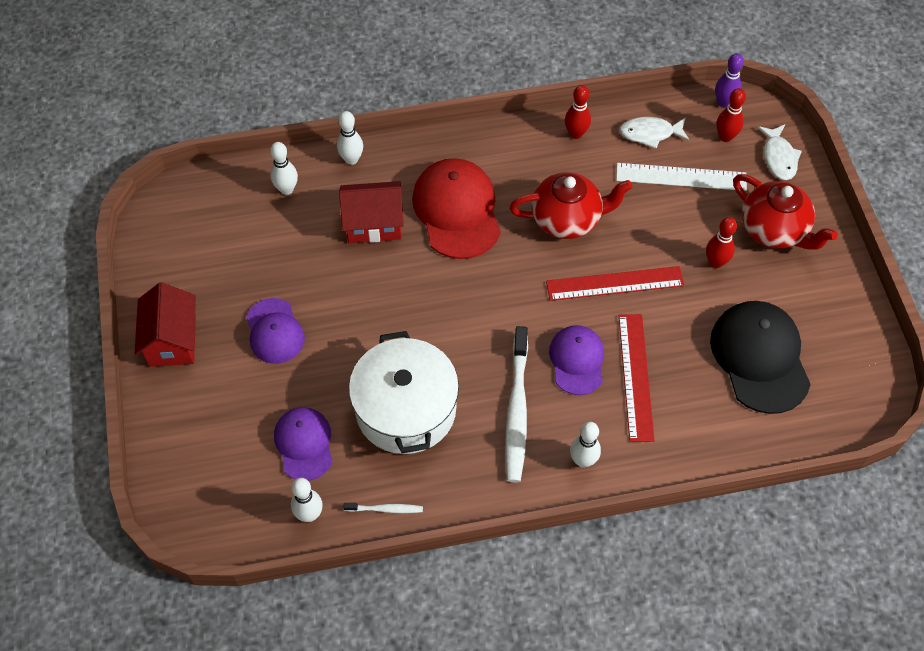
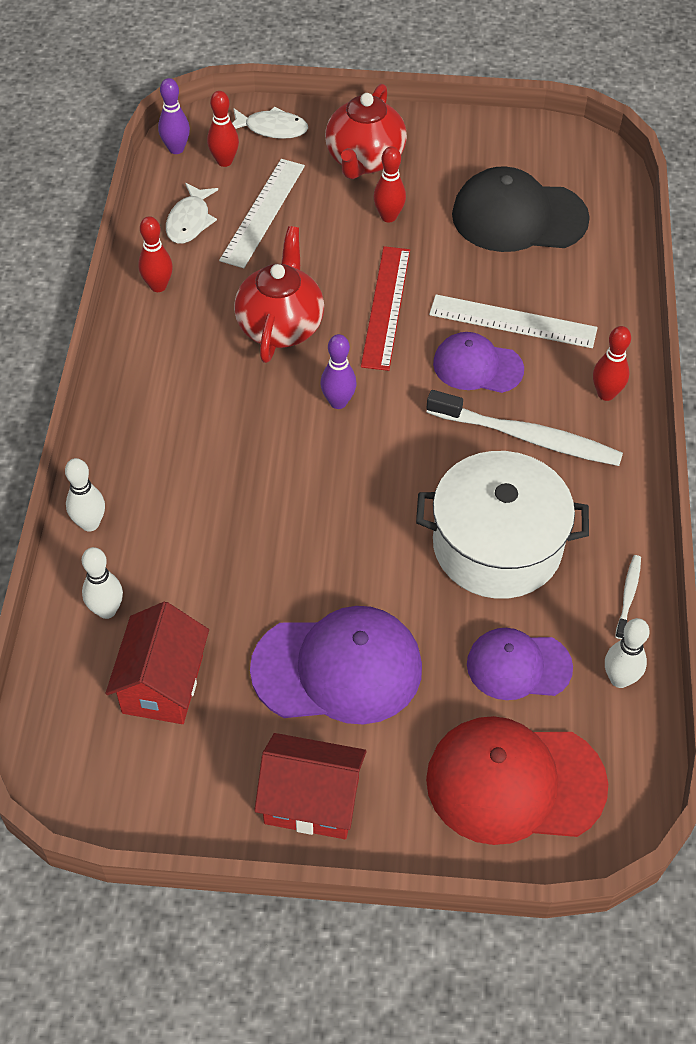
camera: 75 degrees left, 5 degrees down
(274, 331) = (337, 668): purple cap -> purple cap, size x1.62
(373, 224) = (207, 521): red house -> red house (163, 684)
(457, 210) = (223, 428): red cap -> red cap (515, 782)
(506, 275) = (338, 402): none -> purple bowling pin
(583, 460) = (606, 394): white bowling pin -> red bowling pin
(636, 376) = (513, 321): red ruler -> white ruler
(774, 230) = (364, 160): red teapot -> red teapot turned 135 degrees clockwise

